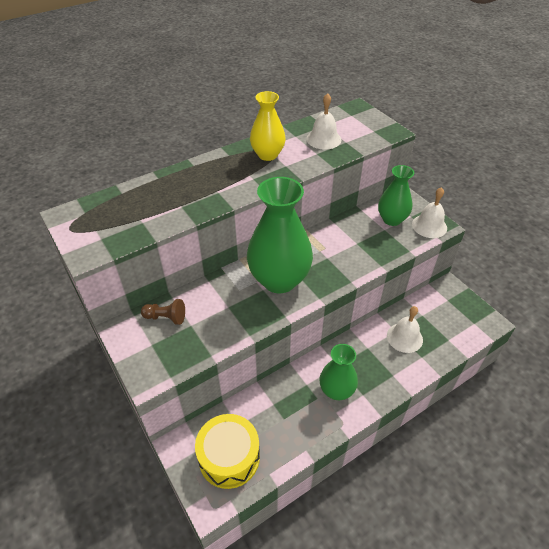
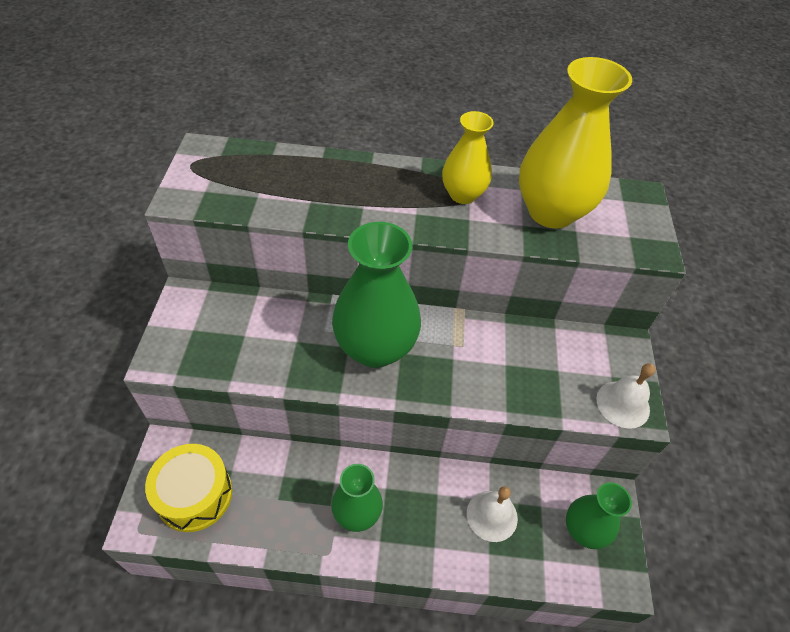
camera: 35 degrees right, 5 degrees up
(166, 317) = (231, 311): brown pawn -> none
(323, 139) = (551, 212): white bell -> yellow vase
(391, 219) = (581, 364): green vase -> green vase (583, 530)

